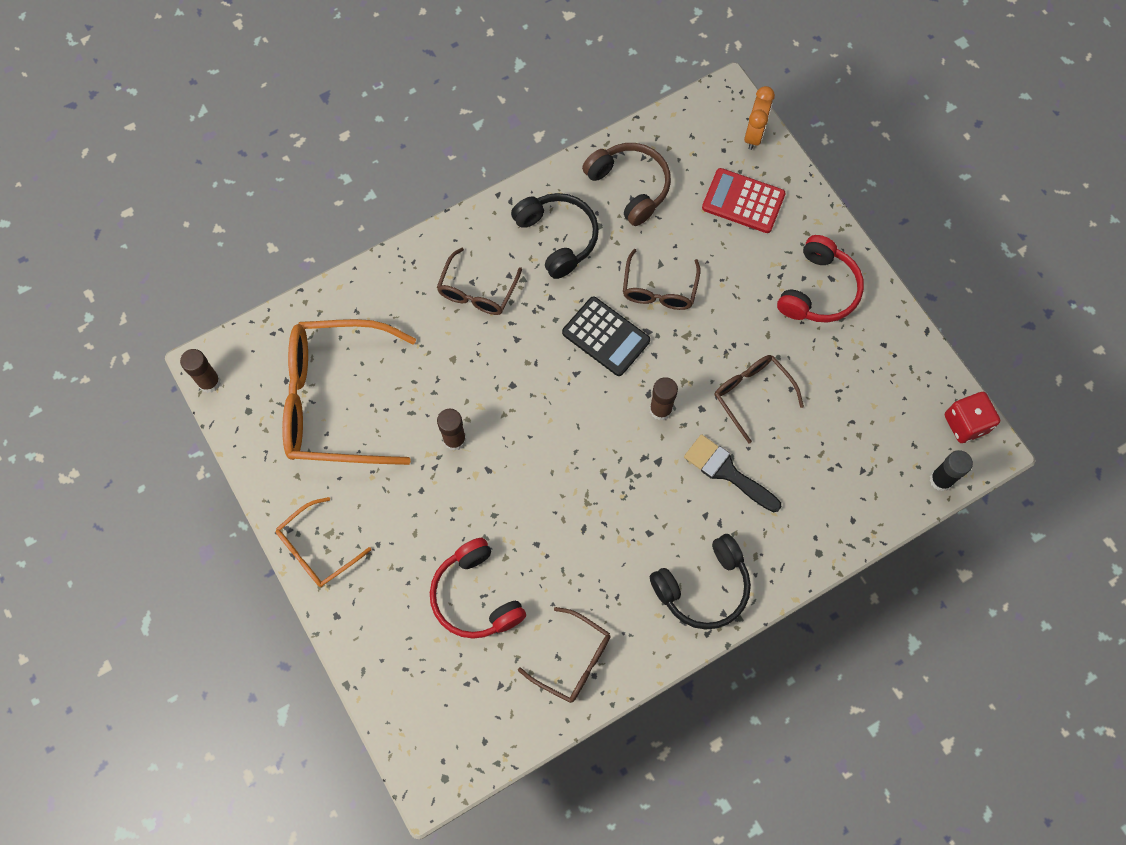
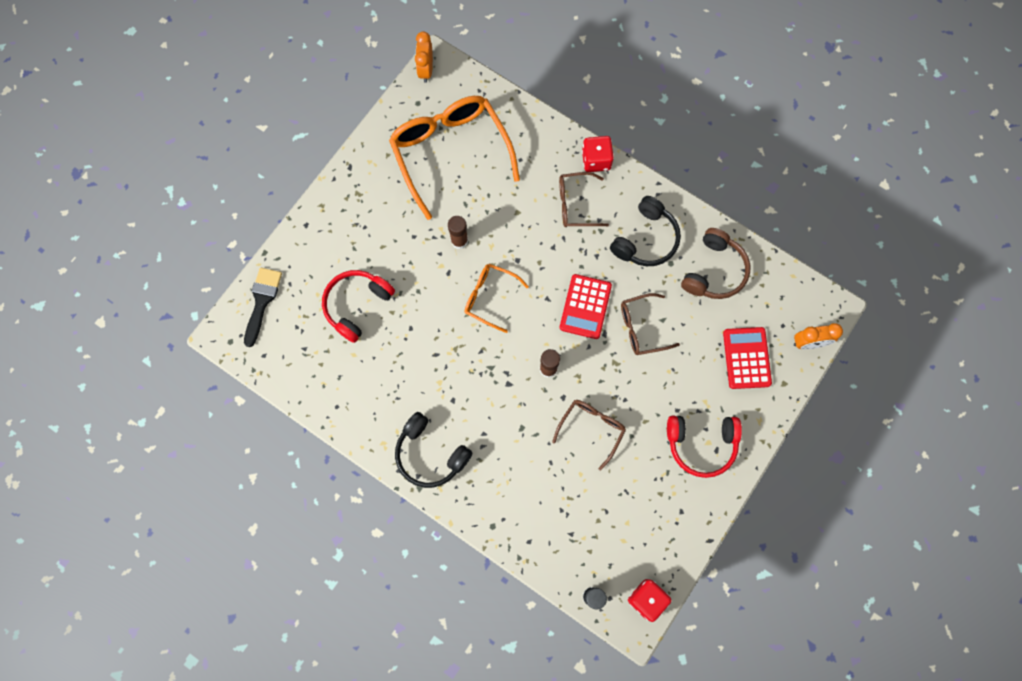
camera: 65 degrees right, 5 degrees up
(209, 382) = (426, 70): brown glue stick -> orange clock
(316, 550) = (344, 191): orange glasses -> orange glasses (489, 297)
(434, 245) = (596, 160): none -> red dice
(573, 660) = (341, 388): brown glasses -> none
(606, 337) = (585, 306): black calculator -> red calculator
(727, 472) = (523, 435): black brush -> black brush (262, 301)

